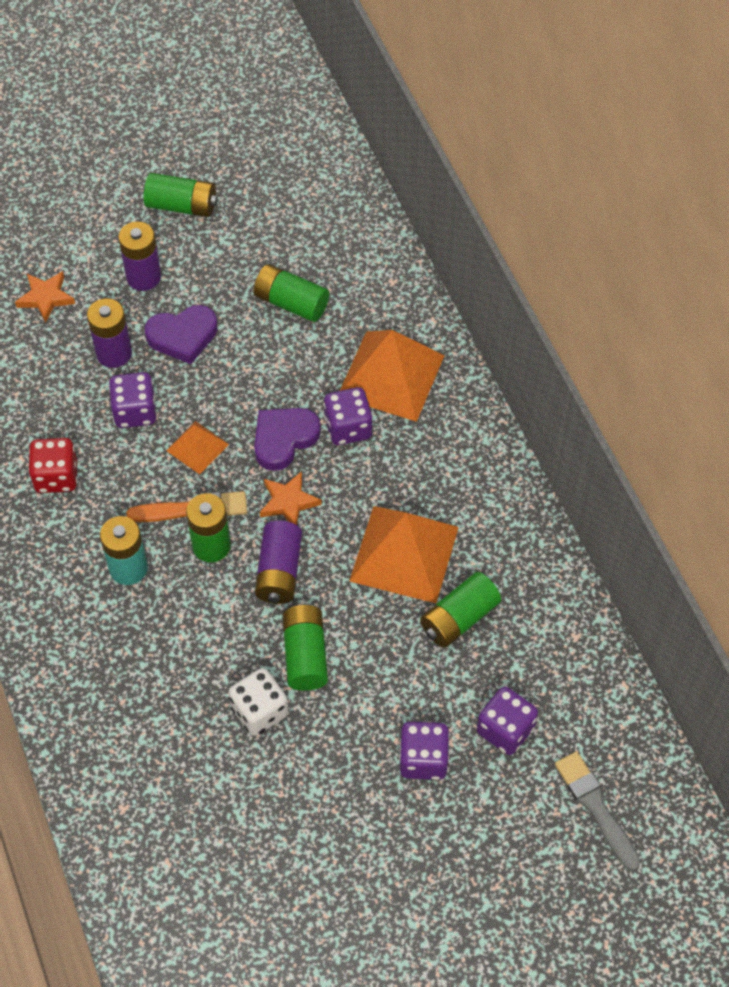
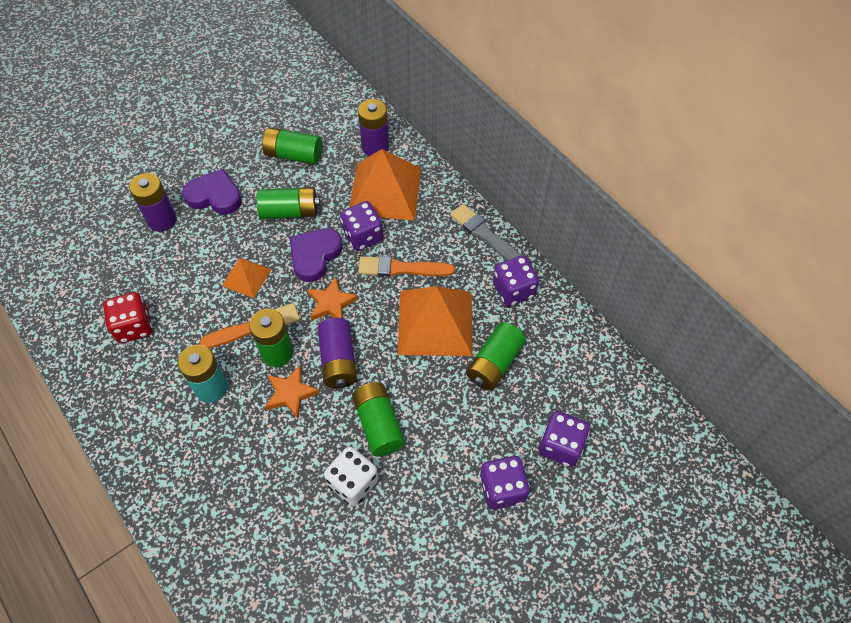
camera: 15 degrees left, 0 degrees up
(46, 298) = (97, 190): orange star -> orange star (290, 393)
(135, 412) = (189, 261): purple dice -> purple dice (513, 290)
(143, 277) = (173, 159): purple battery -> purple battery (375, 147)
(182, 206) = (192, 103): green battery -> green battery (290, 212)
(183, 336) = (215, 196): purple heart -> purple heart turned 135 degrees counterclockwise
(383, 479) = (402, 268): none -> orange brush
(596, 807) = (655, 493): grey brush -> grey brush (485, 235)

